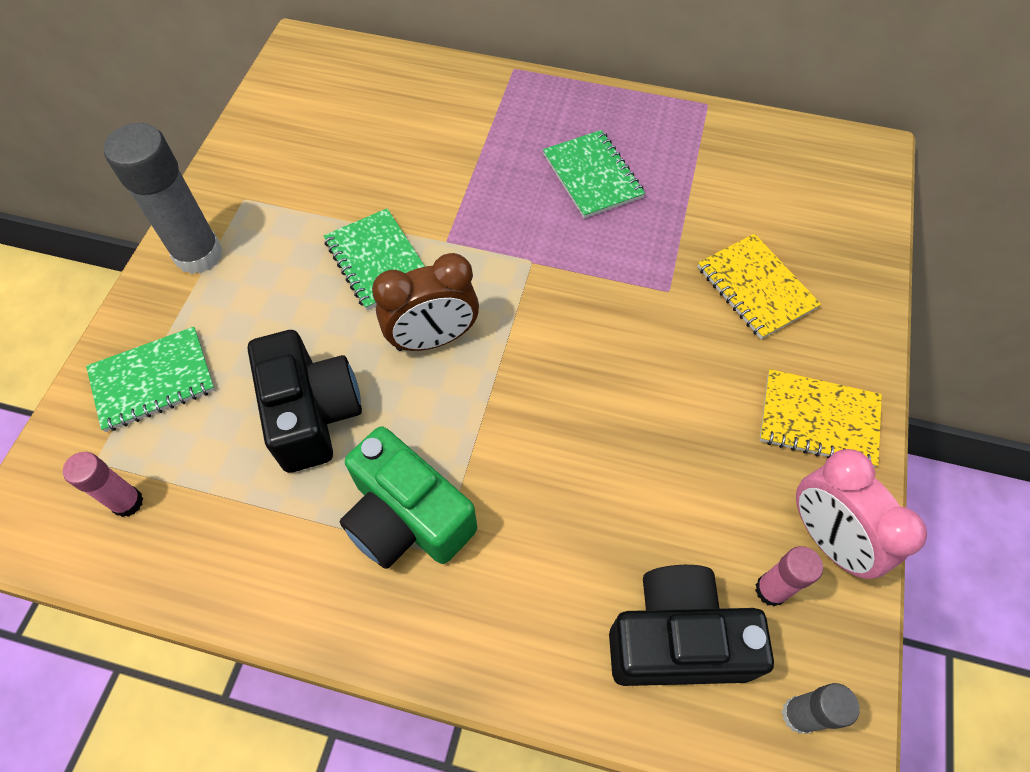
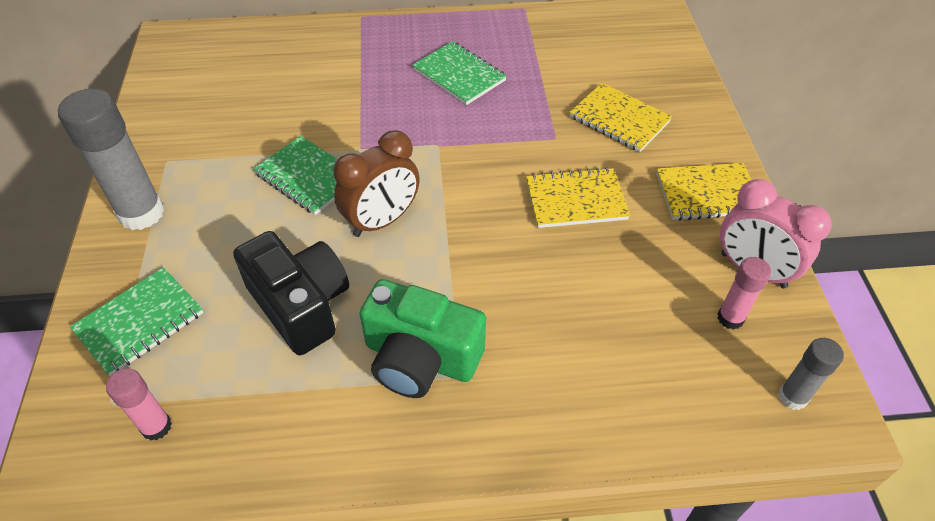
camera: 20 degrees left, 10 degrees down
(657, 379) = (575, 200): none -> yellow notebook
(677, 639) = (678, 375): black camera -> none

